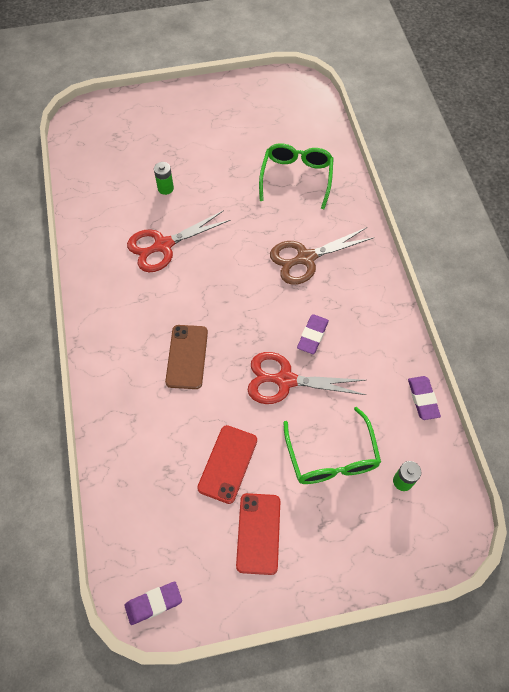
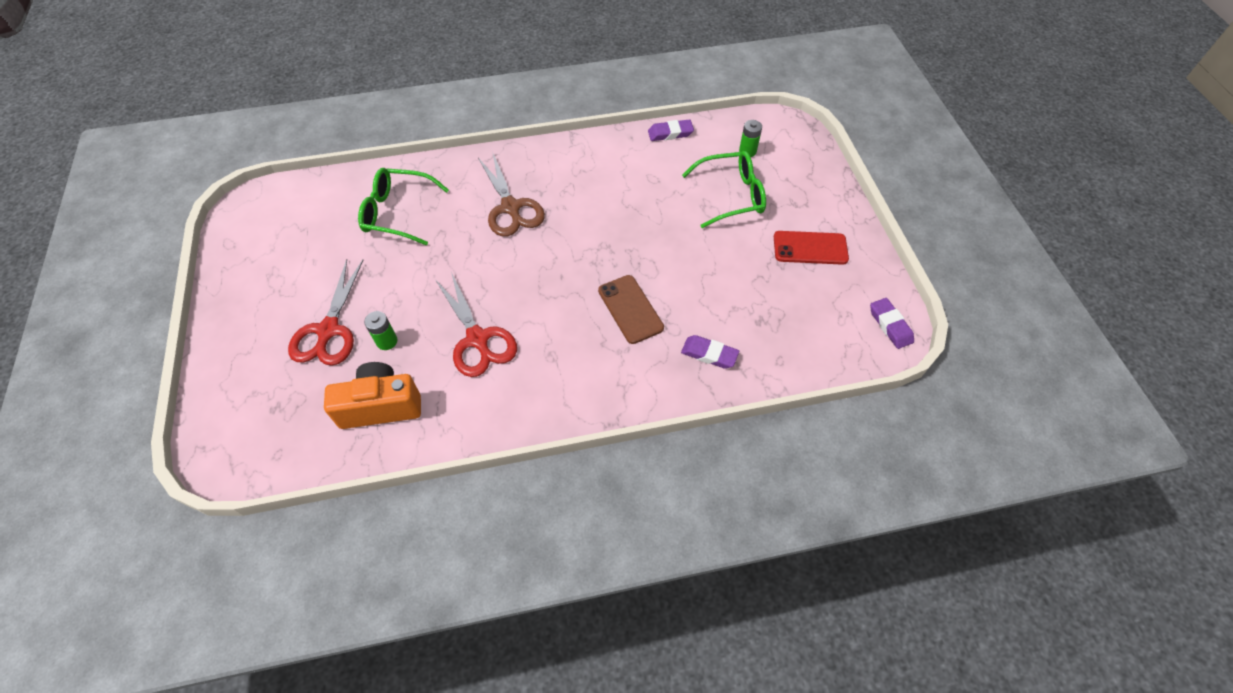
camera: 90 degrees left, 5 degrees down
(109, 192) = (381, 406): none -> orange camera
(187, 357) = (630, 309): brown phone -> brown phone turned 60 degrees clockwise
(227, 464) = (747, 271): red phone -> none
(285, 380) = (655, 227): red scissors -> red scissors (328, 330)
(312, 335) = (605, 205): purple eraser -> purple eraser (709, 354)

